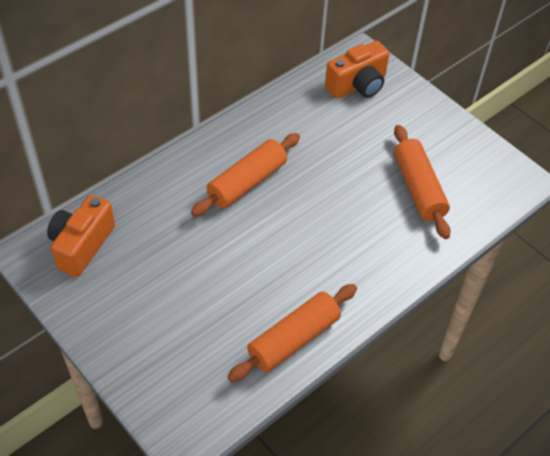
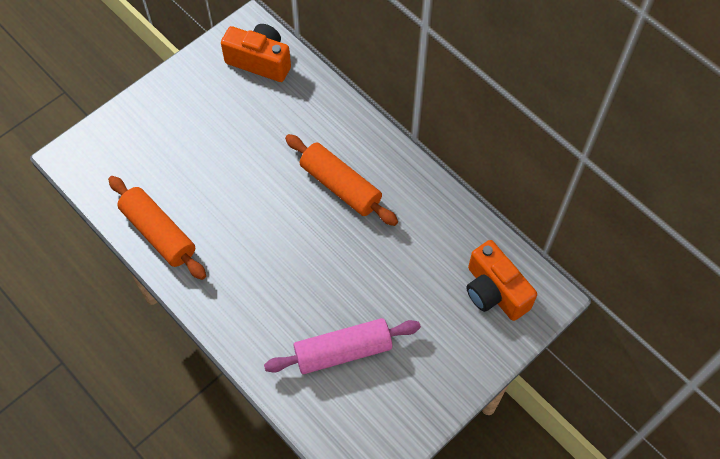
camera: 90 degrees right, 10 degrees up
(418, 188) = (343, 351): orange rolling pin -> pink rolling pin

